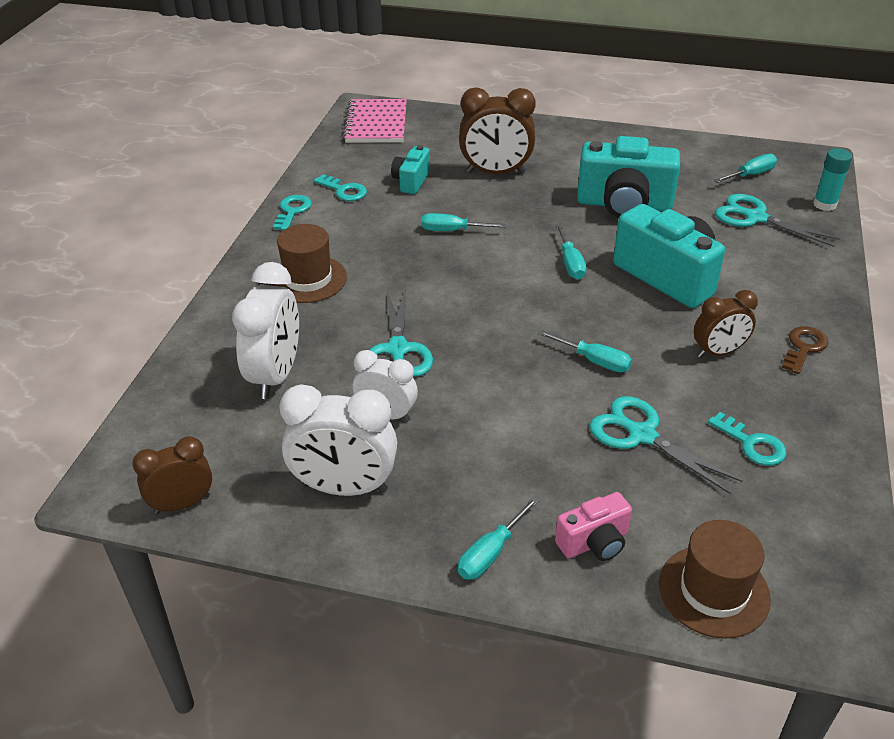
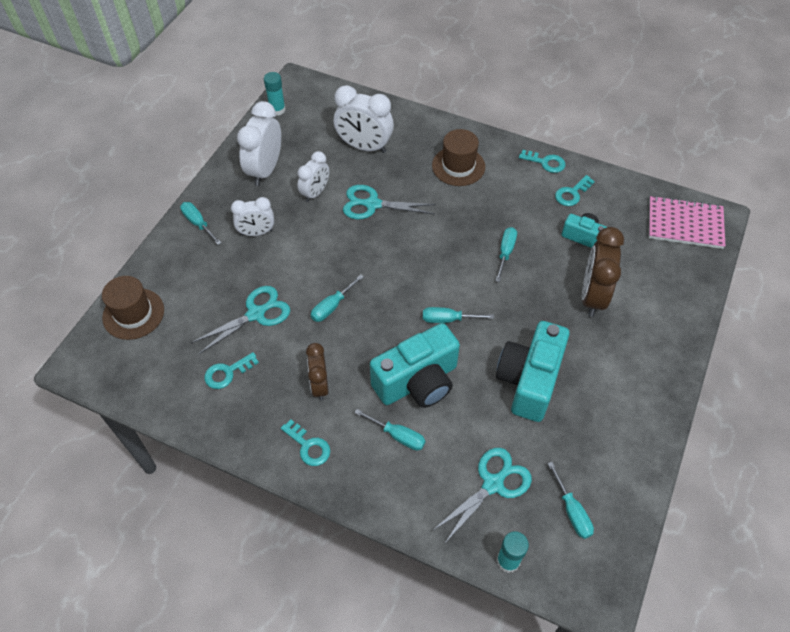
camera: 100 degrees right, 15 degrees up
(182, 504) = (277, 109): brown clock -> turquoise glue stick
(488, 468) = (257, 233): none -> white clock
(594, 542) = (186, 269): pink camera -> none
(744, 283) = (397, 435): none -> turquoise screwdriver
(803, 347) = (308, 446): brown key -> turquoise key

